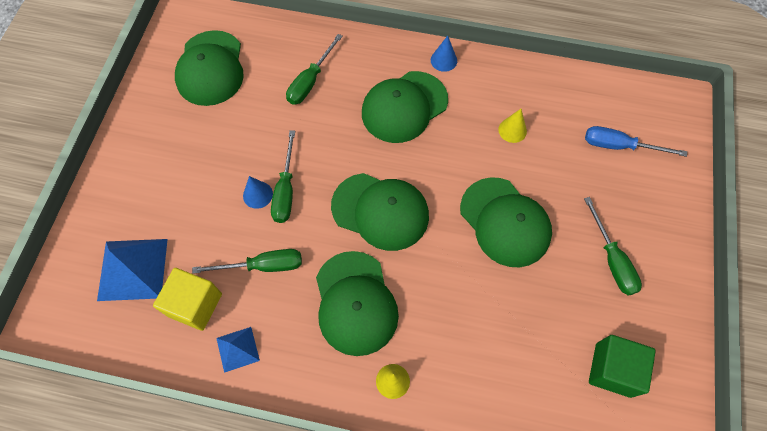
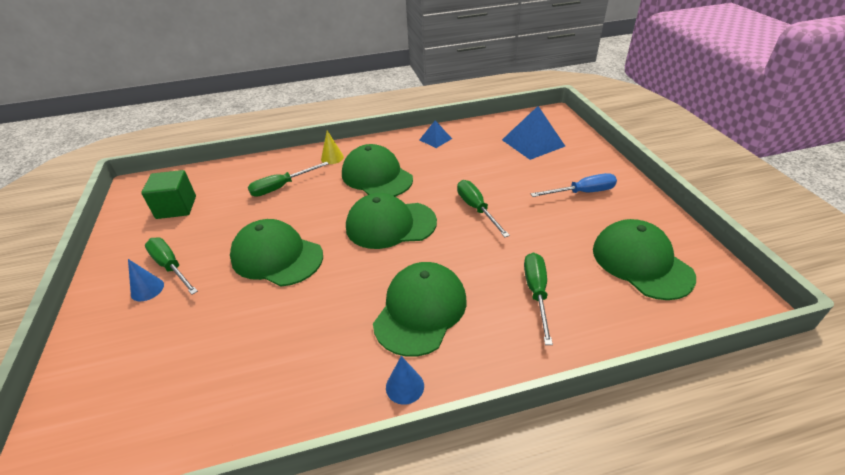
camera: 155 degrees right, 25 degrees down
(195, 305) = (478, 144): yellow cube -> none
(258, 195) = (495, 199): blue cone -> blue cone (147, 289)
(263, 266) = (453, 170): green screwdriver -> green screwdriver (281, 187)
(512, 130) = (287, 337): yellow cone -> none
(619, 146) = (149, 373): blue screwdriver -> blue screwdriver (582, 192)

